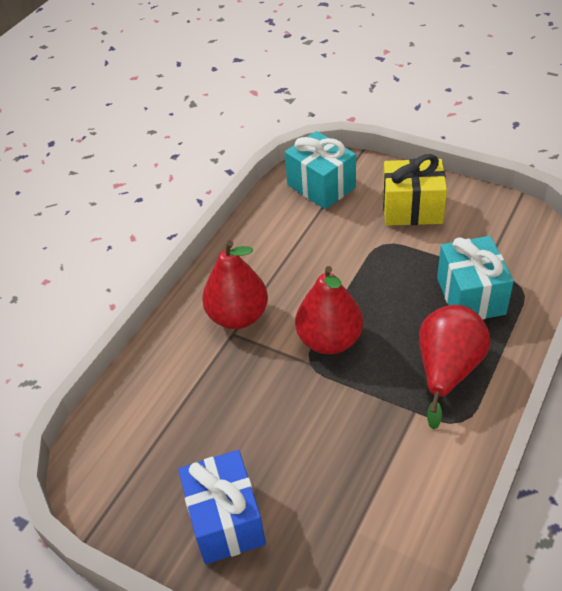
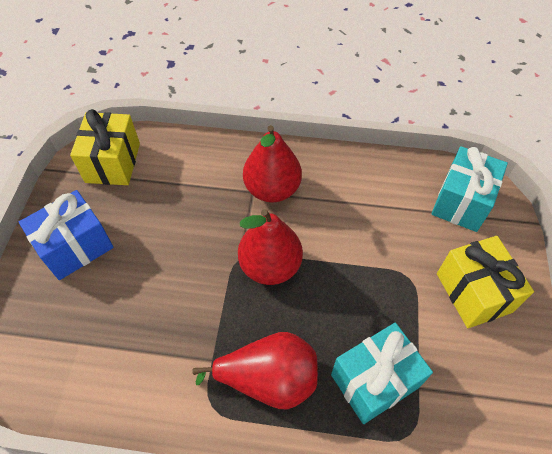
camera: 65 degrees right, 10 degrees up
(117, 461) = (113, 163): none -> yellow gift

